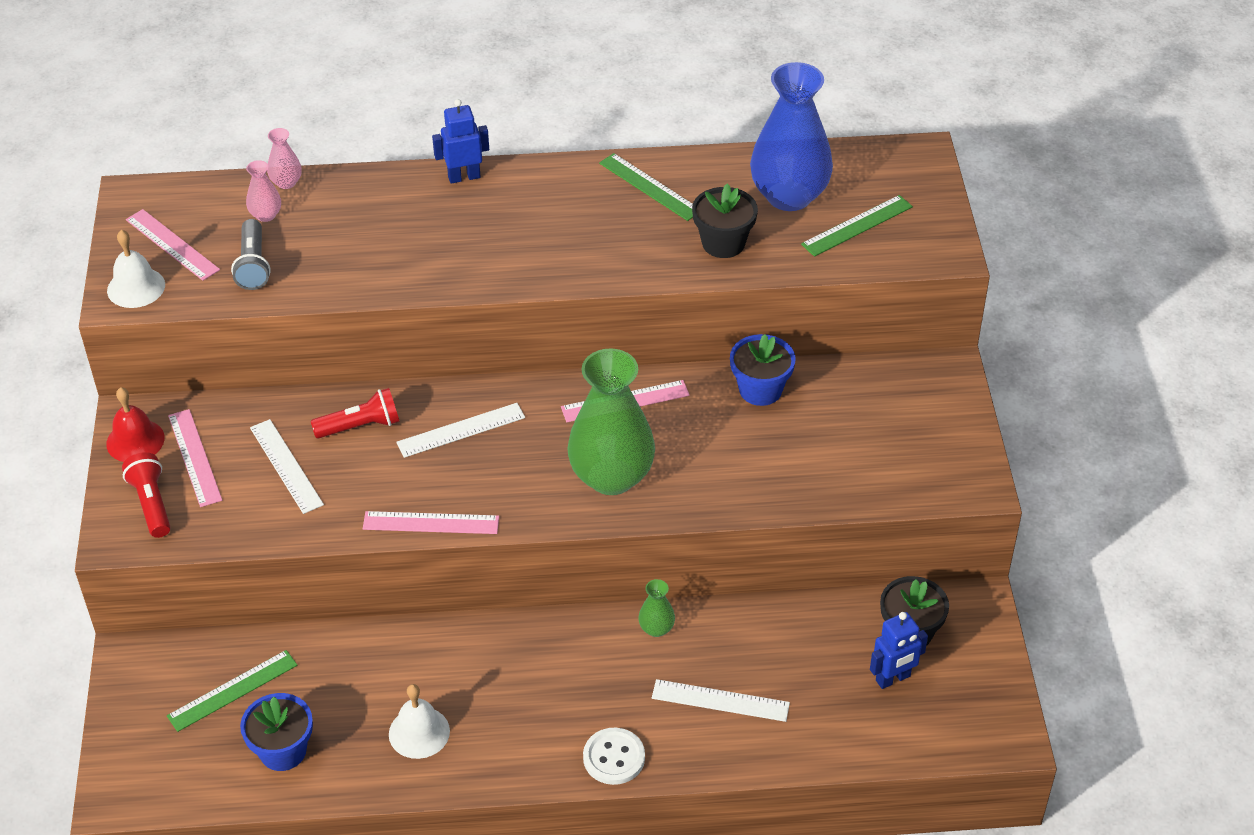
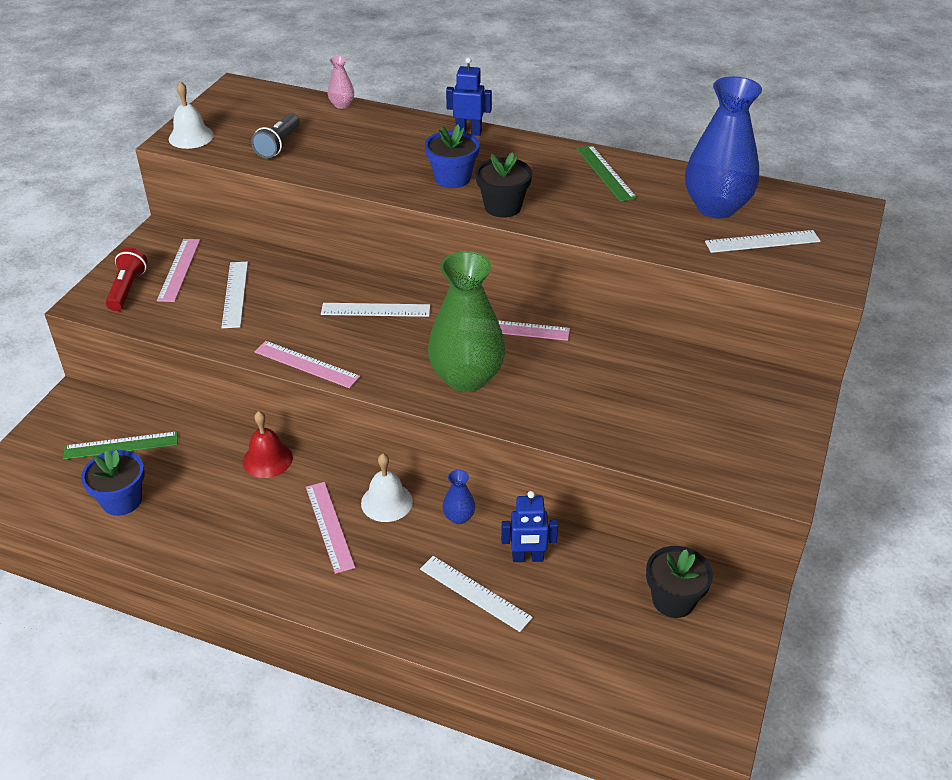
camera: 25 degrees right, 5 degrees down
(135, 440) = (150, 247): red bell -> red bell (267, 459)
(172, 244) = (236, 119): pink ruler -> pink ruler (329, 526)
(266, 215) = (312, 119): pink vase -> none
(361, 426) = (306, 285): red flashlight -> none
(419, 732) = (226, 525): white bell -> white bell (386, 502)
(614, 758) = (359, 604): white button -> none
(656, 628) = (459, 517): green vase -> blue vase
(723, 243) = (639, 223): black flower pot -> black flower pot (503, 207)
(760, 390) = (629, 354): blue flower pot -> blue flower pot (452, 178)
(857, 226) = (762, 242): green ruler -> white ruler
(893, 679) = (636, 633): blue robot -> blue robot (527, 558)

